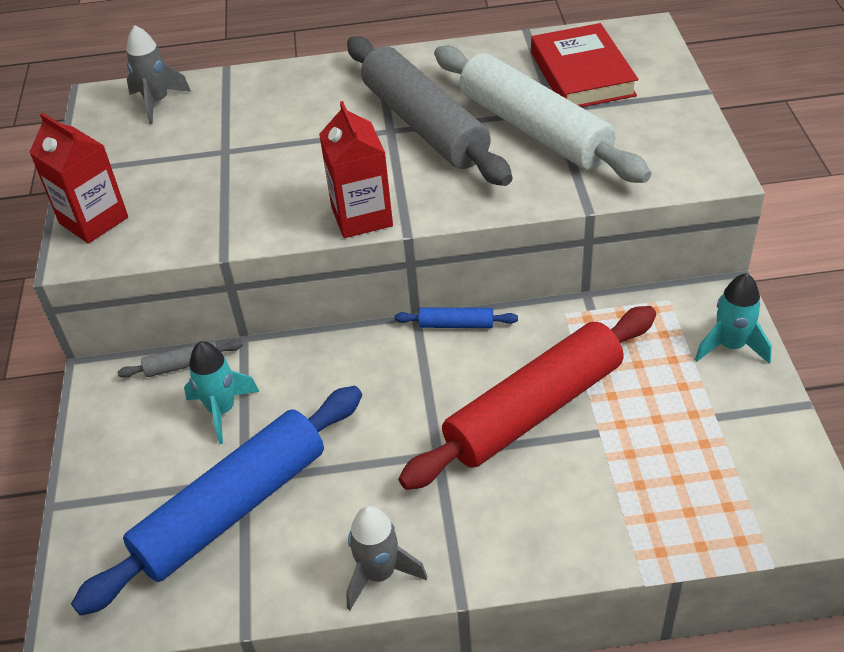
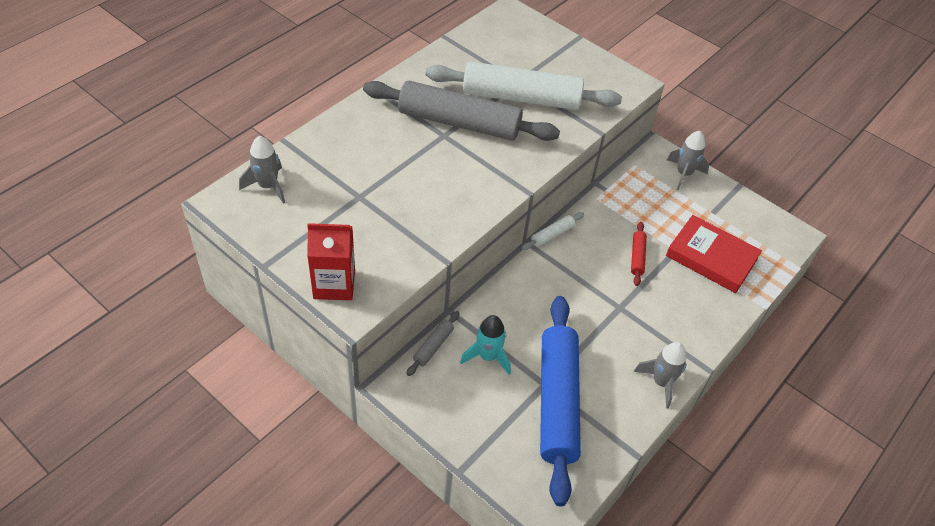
camera: 50 degrees left, 5 degrees up
(362, 216) = (493, 195): red carton -> none
(456, 324) = (552, 235): blue rolling pin -> white rolling pin
(534, 409) = (637, 257): red rolling pin -> red rolling pin, size x0.40
(582, 74) = (507, 52): red book -> red book (711, 257)
(730, 346) = (683, 174): turquoise rocket -> grey rocket

